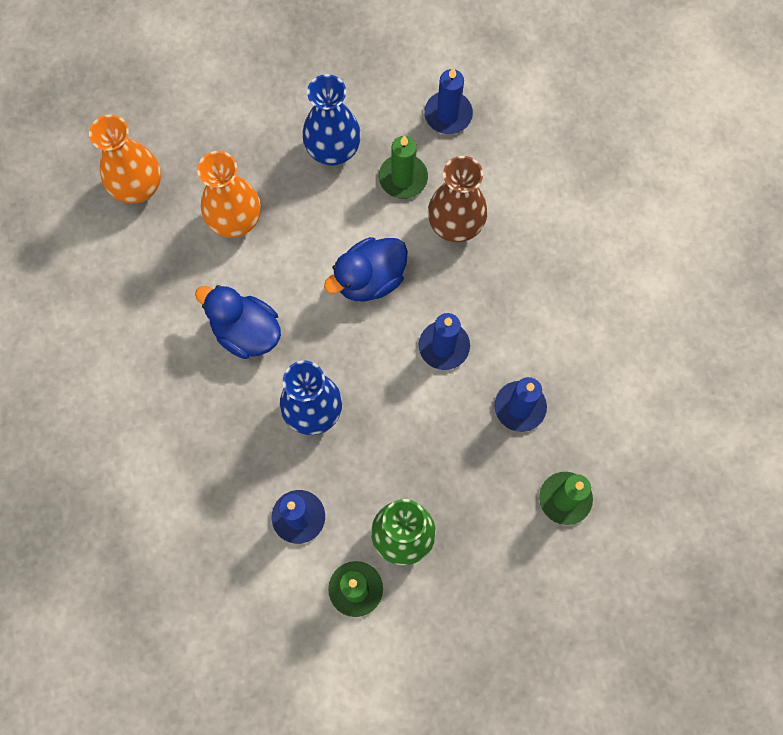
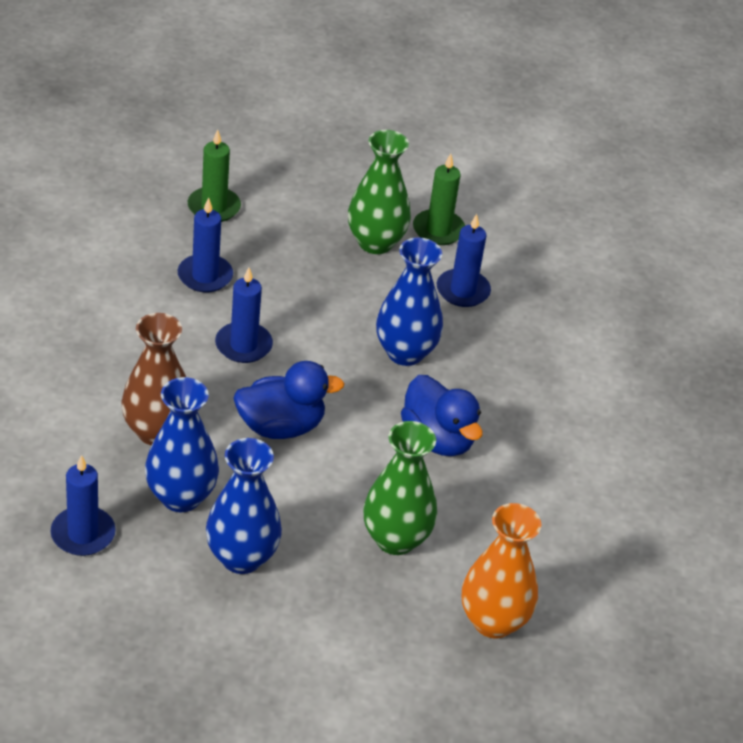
camera: 160 degrees left, 30 degrees down
(235, 221) = (395, 539): orange vase -> green vase
(403, 178) = (181, 497): green candle -> blue vase

